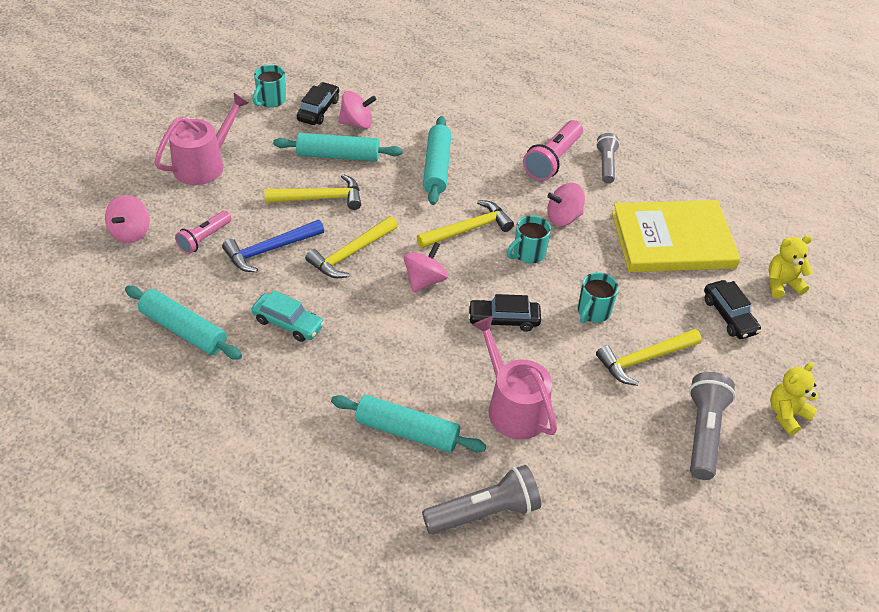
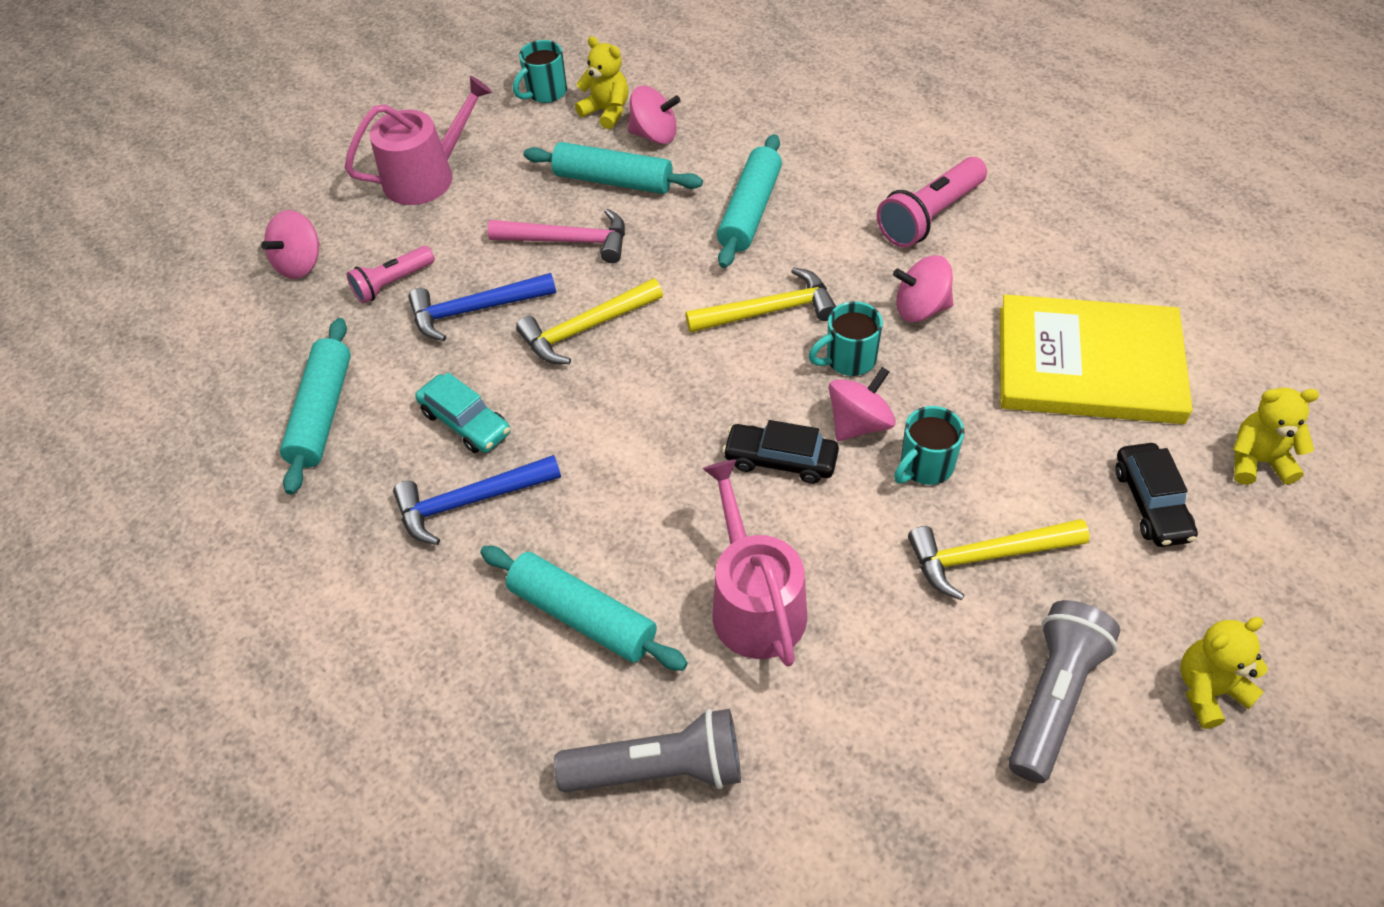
camera: 20 degrees right, 5 degrees up
(184, 330) = (322, 413): turquoise rolling pin -> turquoise rolling pin turned 45 degrees clockwise
(308, 373) = (470, 502): none -> blue hammer
(318, 110) = (607, 112): black car -> yellow teddy bear
(320, 198) = (568, 241): yellow hammer -> pink hammer
(425, 280) = (680, 382): pink spinning top -> pink spinning top (859, 423)
(606, 164) = (1012, 231): grey flashlight -> none

